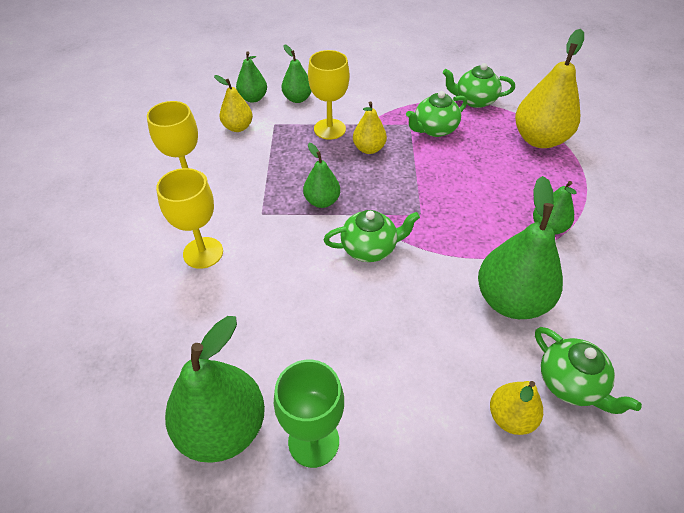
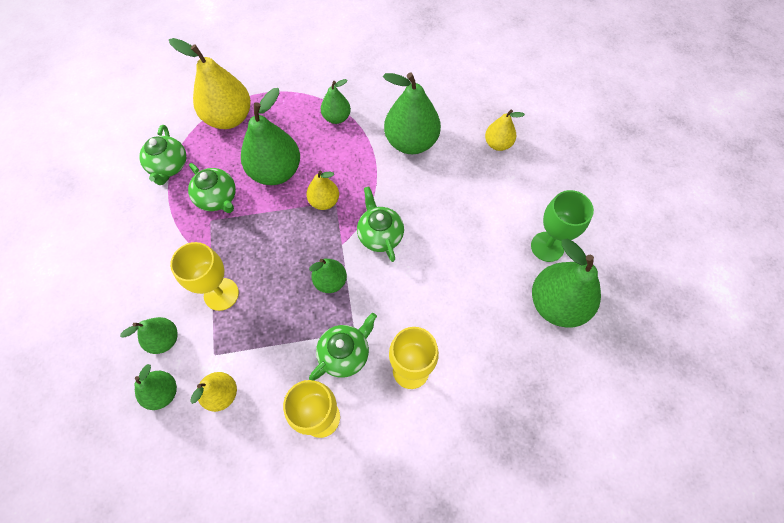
camera: 100 degrees left, 15 degrees up
(369, 149) = (251, 252): yellow pear -> yellow pear (324, 201)
(465, 170) = (276, 171): none -> green pear
(570, 383) = (466, 114): green teapot -> green teapot (345, 354)

